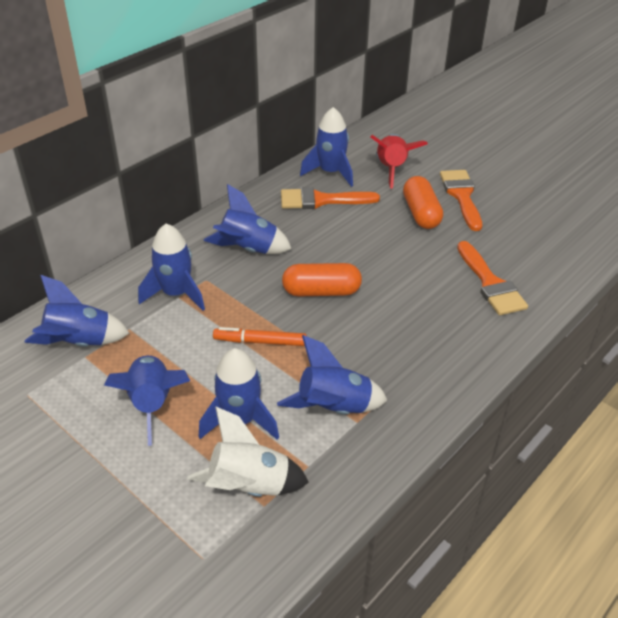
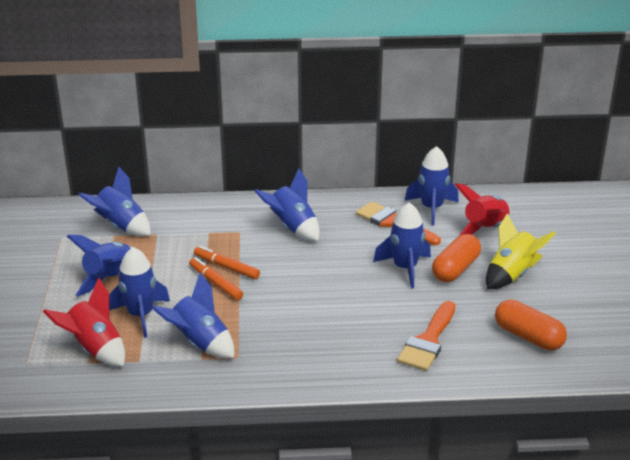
camera: 45 degrees right, 10 degrees down
(176, 294) = (209, 230): blue rocket -> blue rocket (405, 268)
(246, 320) = (226, 267): none -> orange marker
(249, 487) = (94, 349): white rocket -> red rocket
(321, 291) = (298, 278): orange capsule -> orange capsule (528, 337)
(461, 196) = (511, 274): orange brush -> yellow rocket

